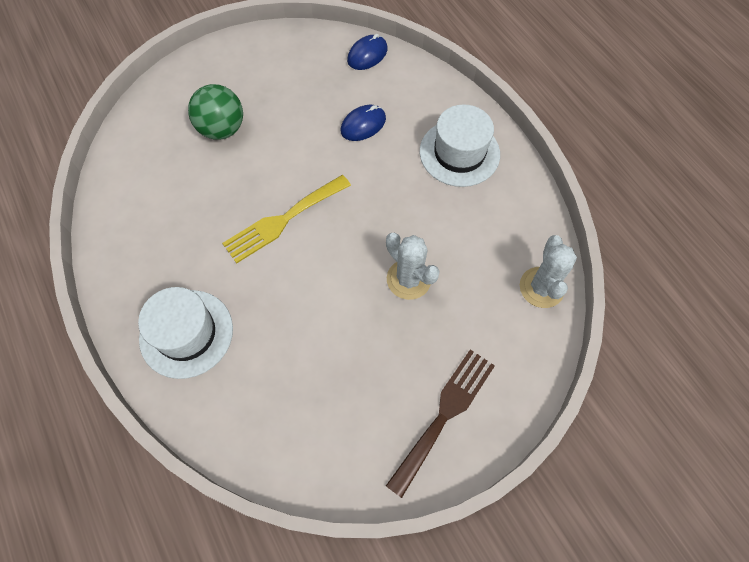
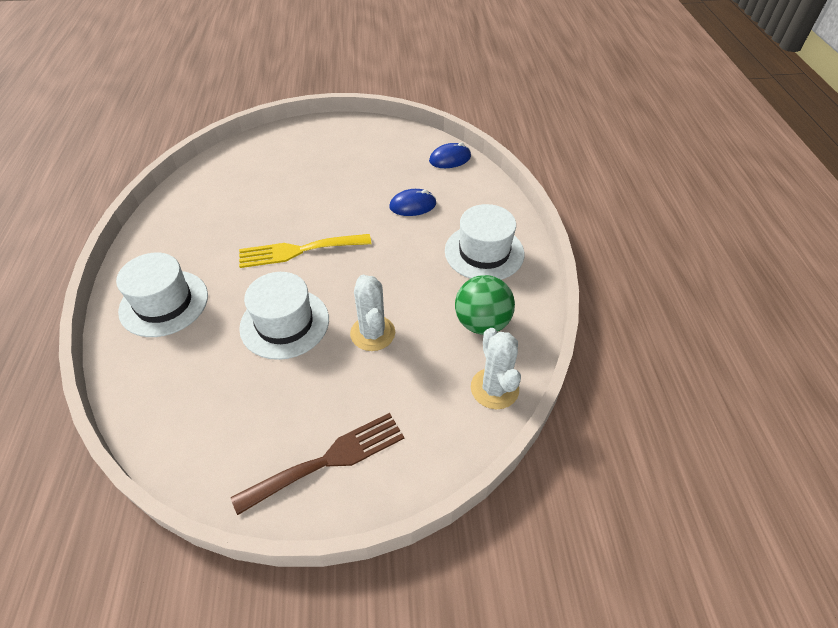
camera: 25 degrees right, 15 degrees down
(222, 129) = (298, 174): green ball -> green ball (482, 323)
(321, 304) = (284, 323): none -> white hat
(541, 287) = (494, 388): white cactus -> white cactus turned 45 degrees counterclockwise

